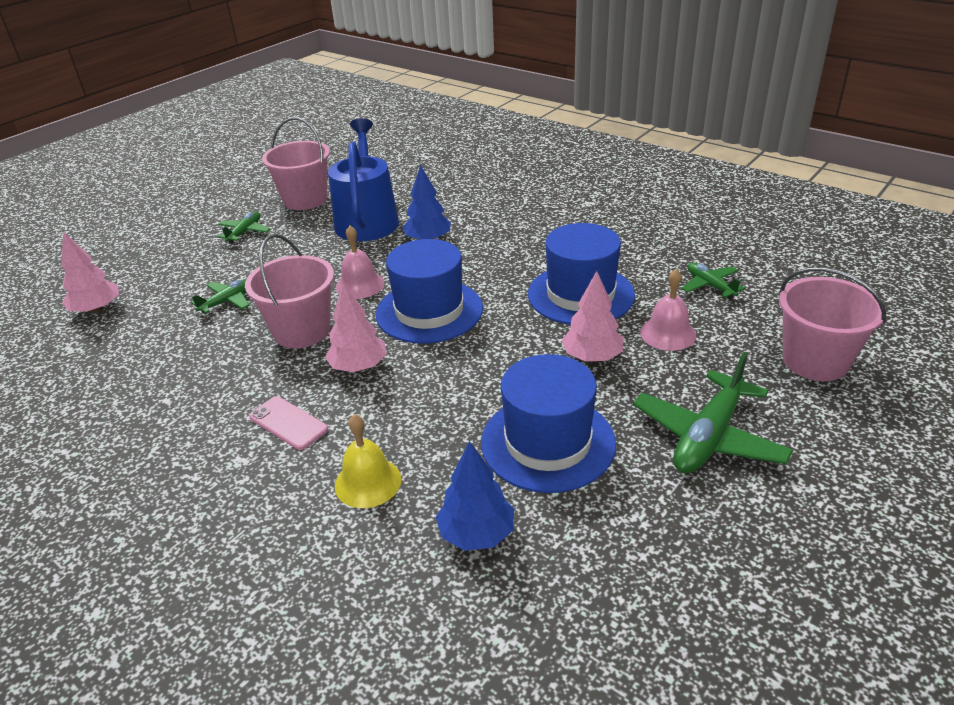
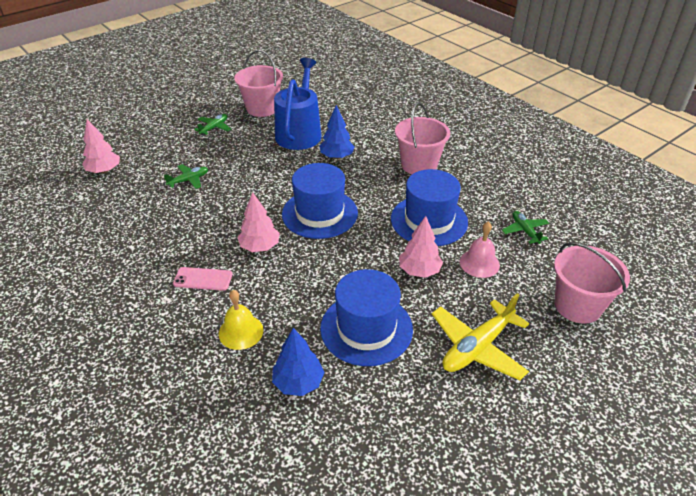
camera: 10 degrees right, 5 degrees up
(288, 423) = (203, 279): pink phone -> pink phone turned 45 degrees counterclockwise
(302, 331) = (230, 212): pink bucket -> pink bucket (419, 165)
(360, 285) = (279, 184): pink bell -> none
(708, 436) = (477, 347): green plane -> yellow plane

